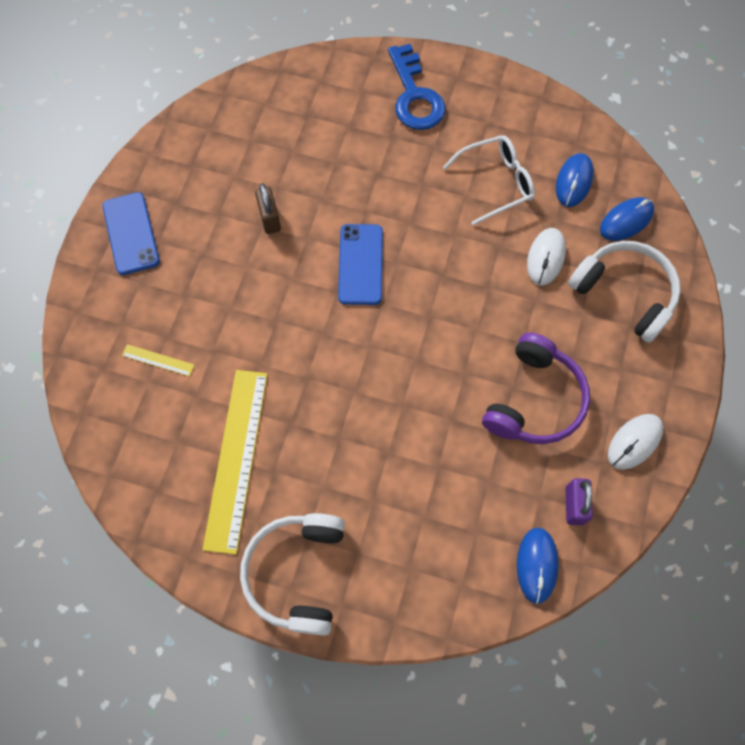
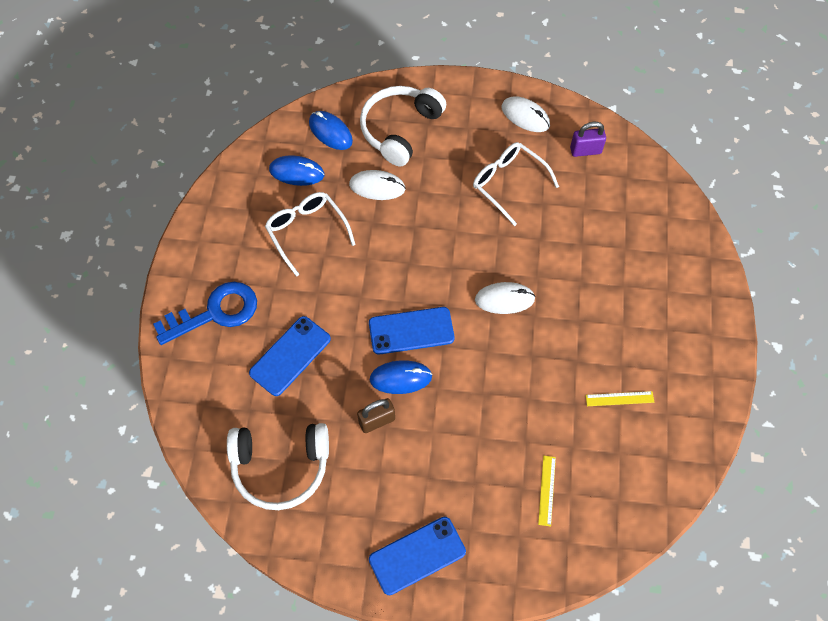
camera: 100 degrees left, 5 degrees down
(236, 458) = (619, 398): yellow ruler -> yellow ruler, size x0.41
(297, 573) = (697, 331): white headphones -> white headphones (280, 467)
(355, 153) = (290, 356): none -> blue phone
(380, 364) = (504, 299): none -> white mouse
(534, 400) = (508, 183): purple headphones -> white glasses
(537, 565) = (637, 170): blue mouse -> blue mouse (401, 378)

